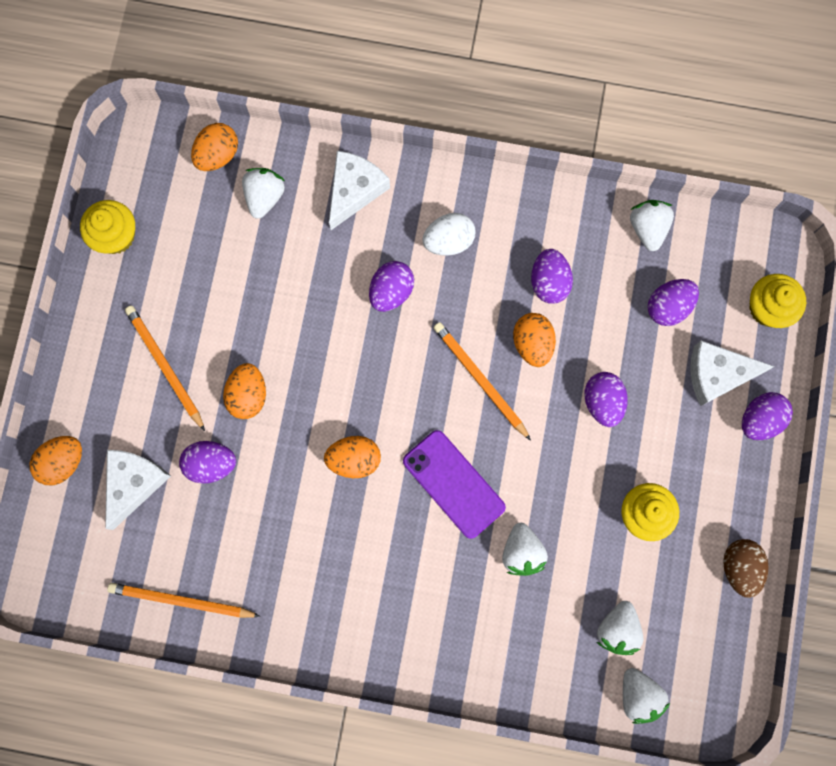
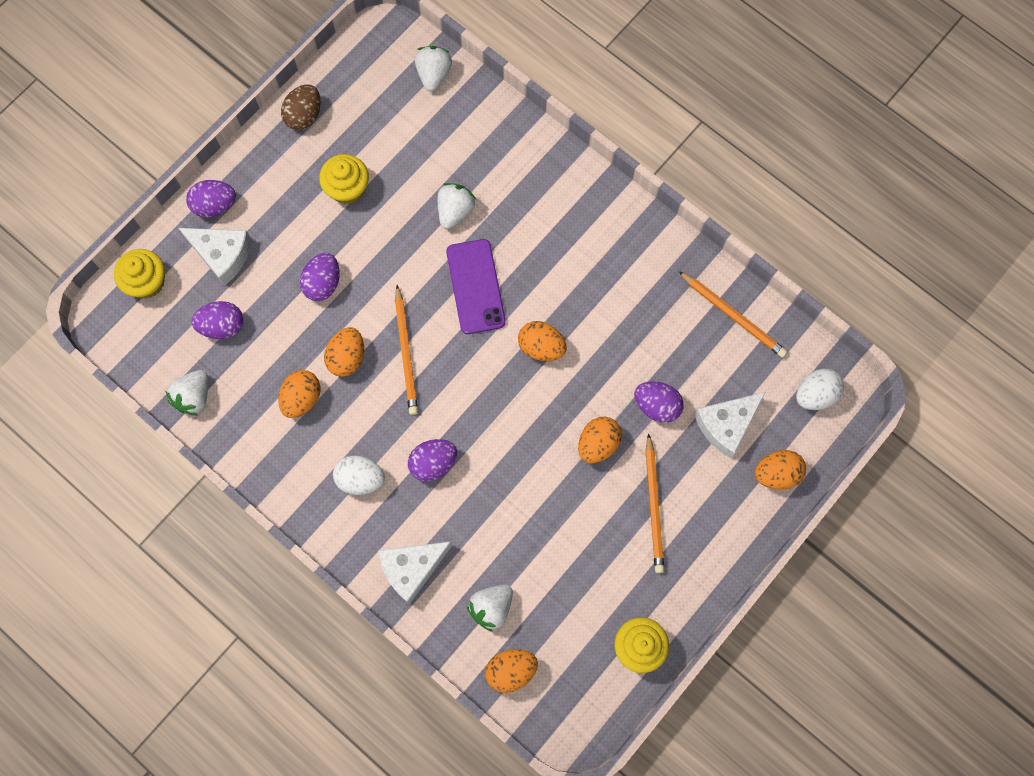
camera: 150 degrees left, 5 degrees down
(60, 563) = (815, 394): none -> white egg
(549, 282) = (302, 398): purple egg -> orange egg
(617, 629) = (420, 123): white strawberry -> none

